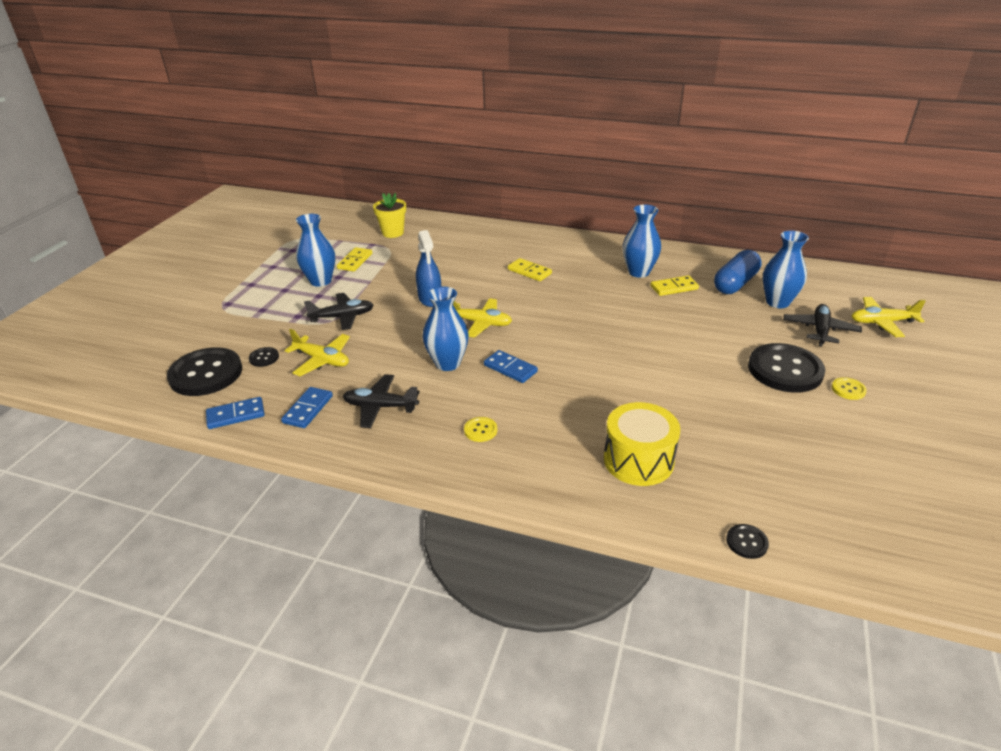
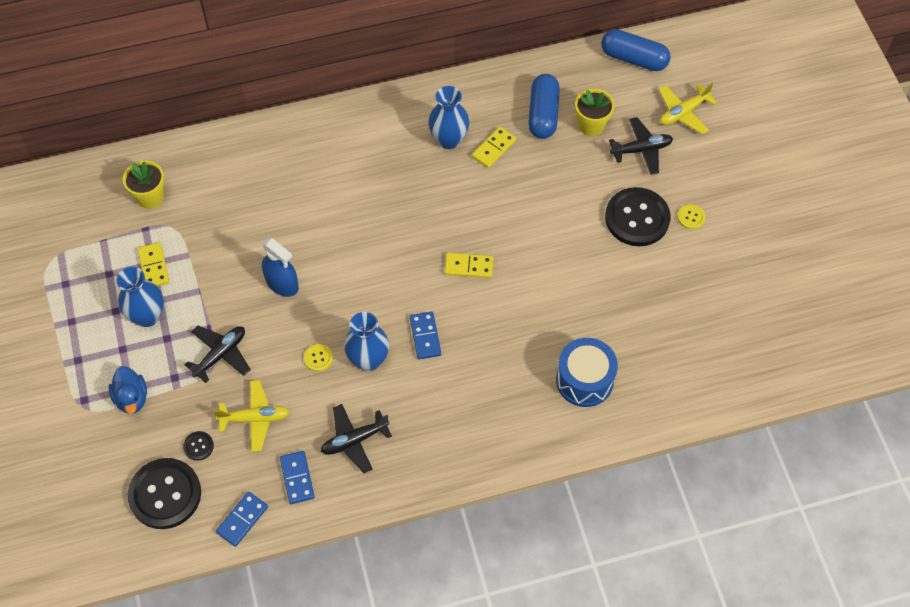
camera: 35 degrees left, 25 degrees up
(257, 314) = (132, 398): none -> blue duck
(480, 323) = (356, 292): yellow plane -> none
(480, 430) = (453, 418): yellow button -> yellow button (318, 358)
(510, 368) = (425, 336): blue domino -> blue domino turned 75 degrees clockwise
(529, 272) = (346, 192): yellow domino -> yellow domino (469, 267)
(638, 460) = (584, 380): yellow drum -> blue drum
(746, 542) = (690, 412): black button -> none
(777, 302) = (591, 125): blue vase -> yellow flower pot
(820, 330) = (641, 150): black plane -> black plane turned 90 degrees clockwise
(848, 279) = (634, 59): none -> blue capsule

